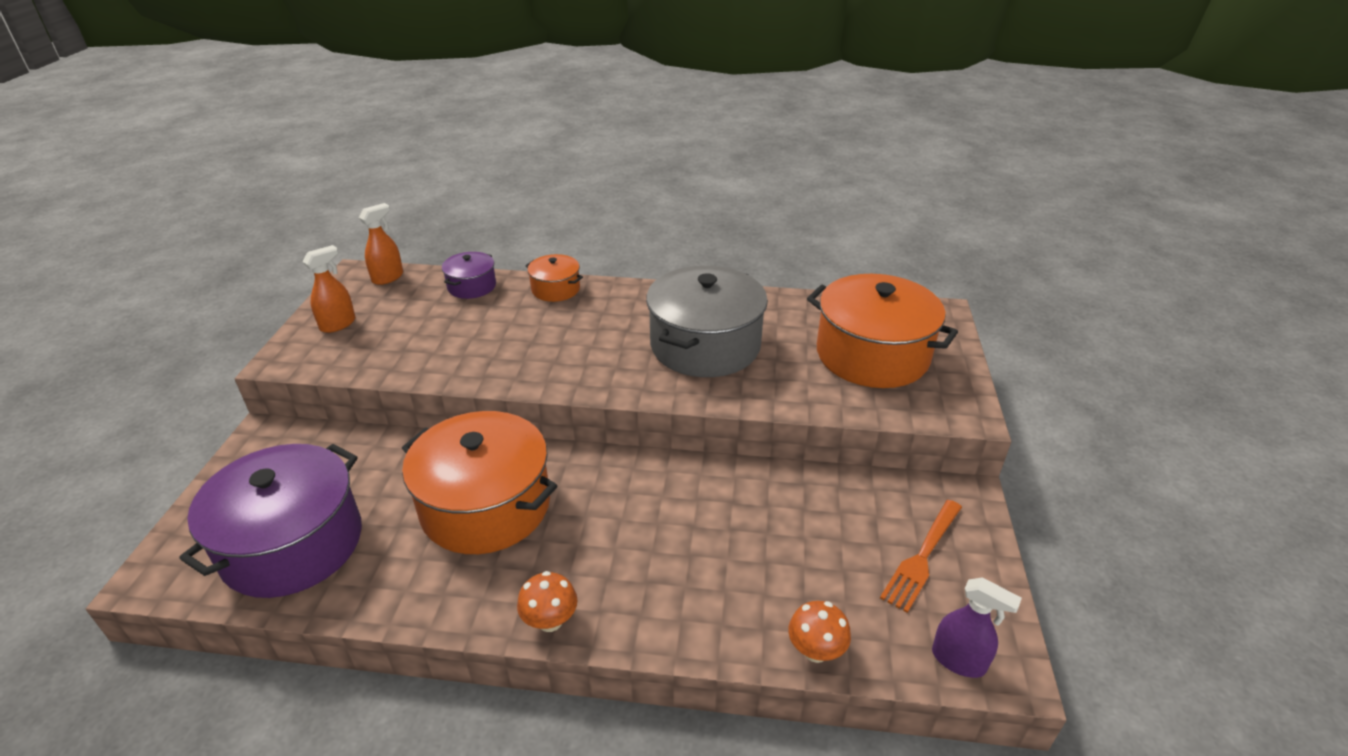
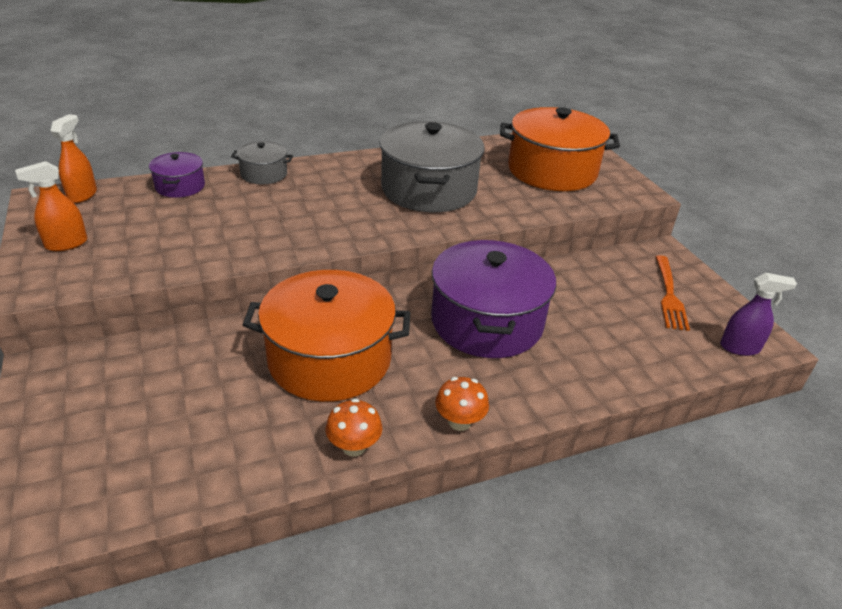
camera: 30 degrees left, 0 degrees up
(292, 544) = (167, 448): purple pot -> purple pot (486, 322)
(338, 324) = (66, 244): orange spray bottle -> orange spray bottle turned 135 degrees counterclockwise
(555, 289) = (264, 174): orange pot -> grey pot
(815, 650) = (656, 372): orange mushroom -> orange mushroom (354, 446)

